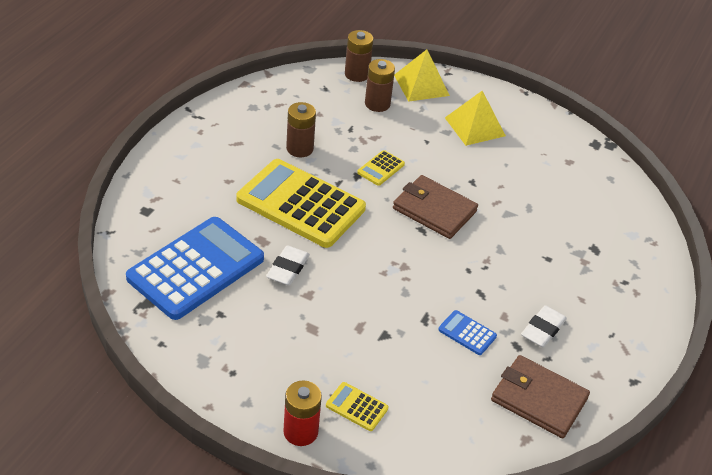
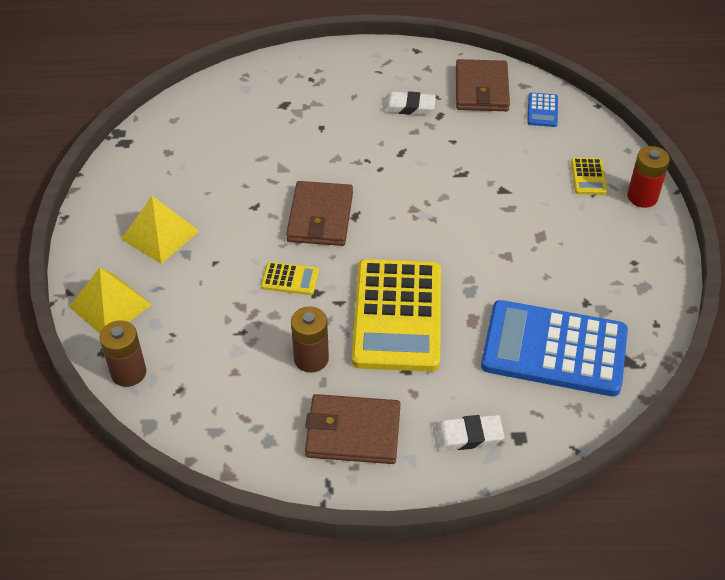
camera: 115 degrees left, 5 degrees up
(225, 141) = (353, 432): none -> brown wallet
(288, 268) = (490, 283): white eraser -> white eraser (467, 436)
(377, 104) = (177, 329): brown battery -> none
(467, 333) = (454, 145): blue calculator -> blue calculator (542, 110)

